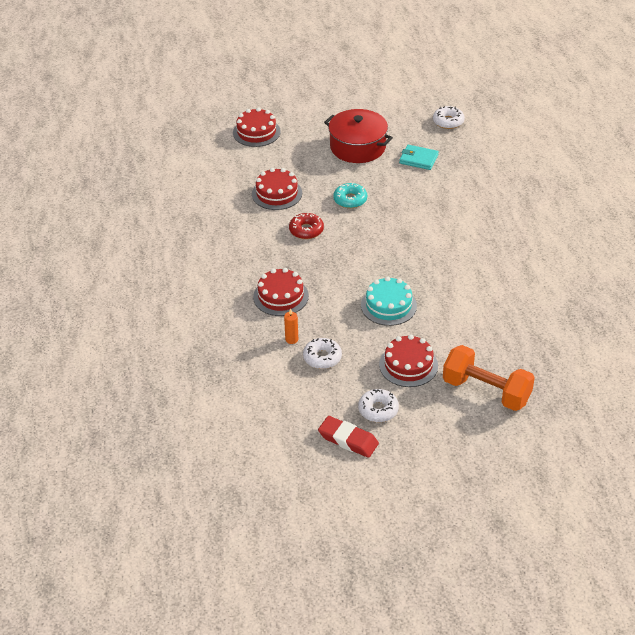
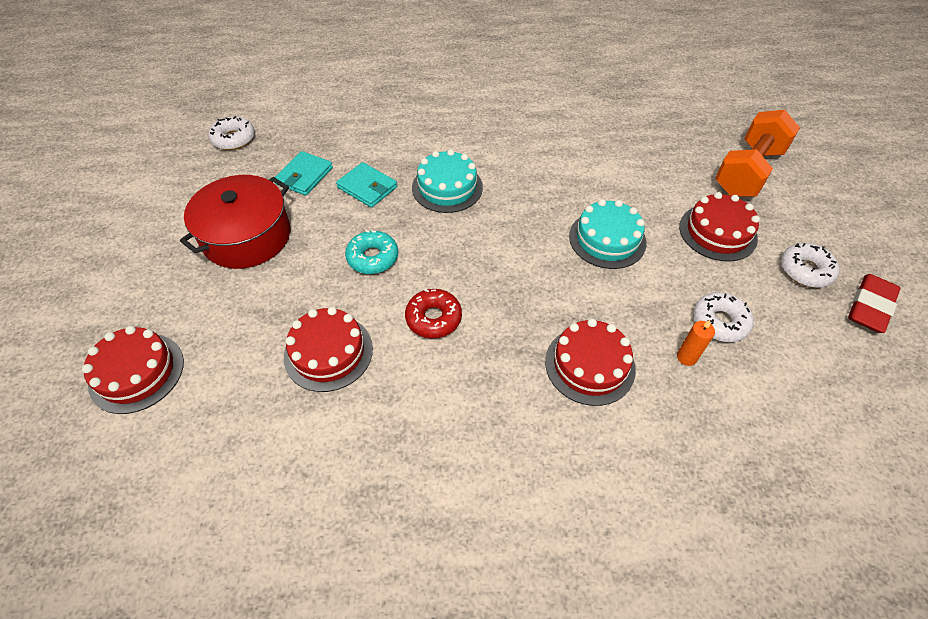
camera: 85 degrees left, 10 degrees up
(414, 188) = (367, 187): none -> turquoise wallet
(423, 225) = (447, 187): none -> turquoise cake

